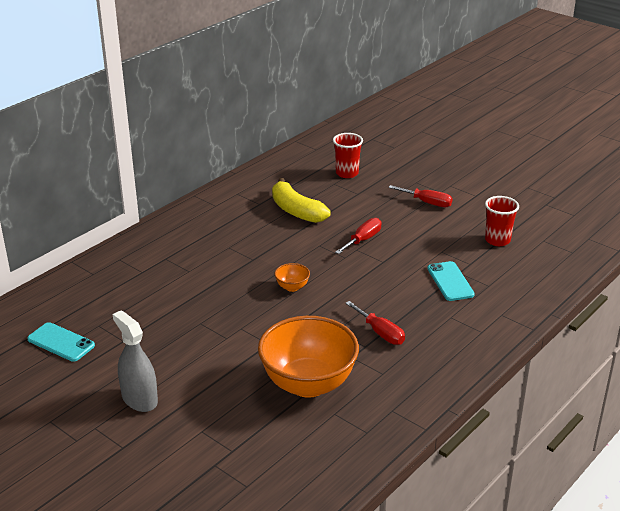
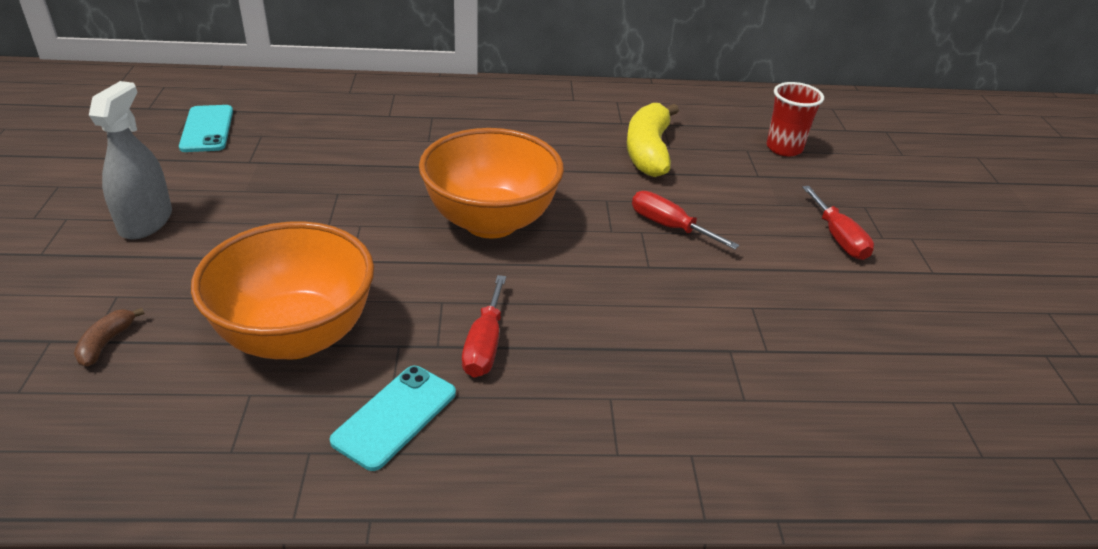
camera: 45 degrees right, 5 degrees up
(241, 446) = (106, 343): none -> brown banana
(292, 287) = (491, 222): orange bowl -> orange bowl, size x2.46
(363, 240) = (669, 226): red screwdriver -> red screwdriver turned 135 degrees counterclockwise
(450, 281) = (695, 352): turquoise phone -> turquoise phone (395, 417)
(497, 240) = (868, 349): red cup -> none

